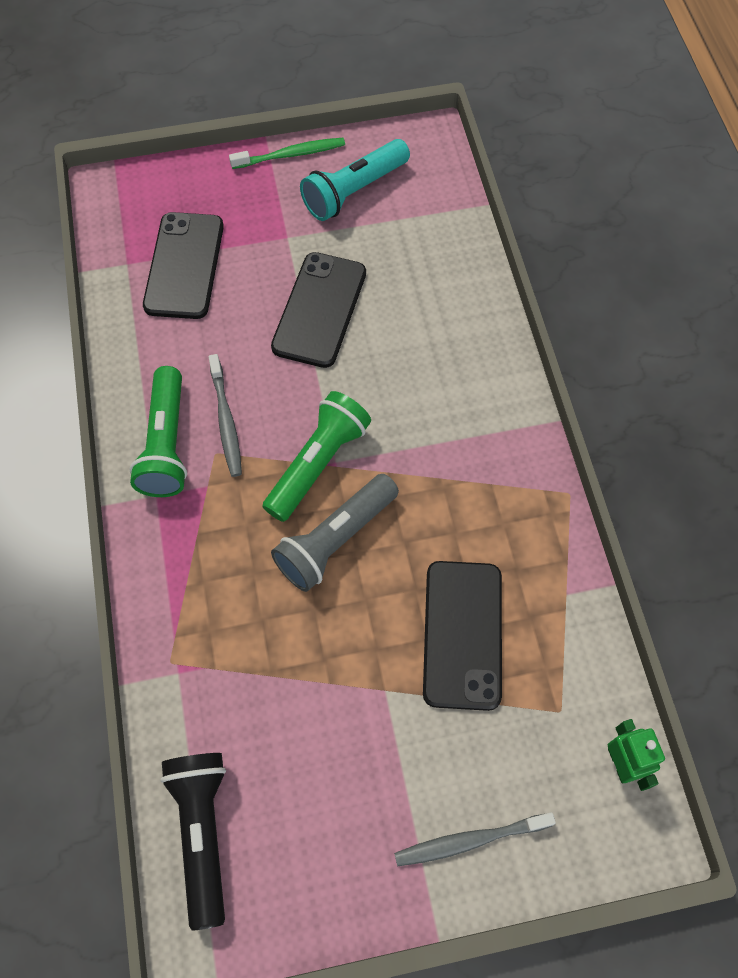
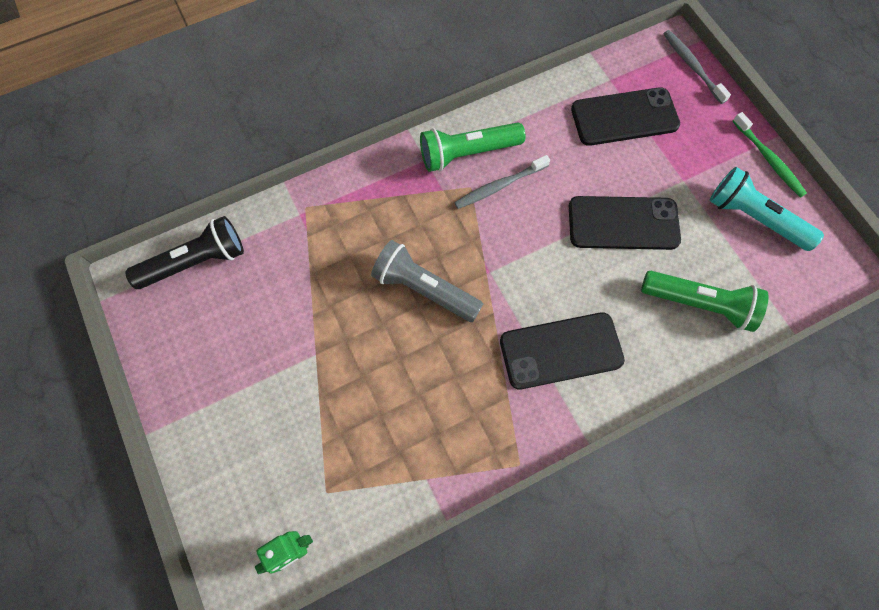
camera: 75 degrees right, 5 degrees up
(318, 463) = (484, 259): green flashlight -> green flashlight (699, 304)
(462, 634) = (371, 401): black phone -> black phone (561, 350)
(469, 840) = (216, 441): grey toothbrush -> grey toothbrush (692, 66)

